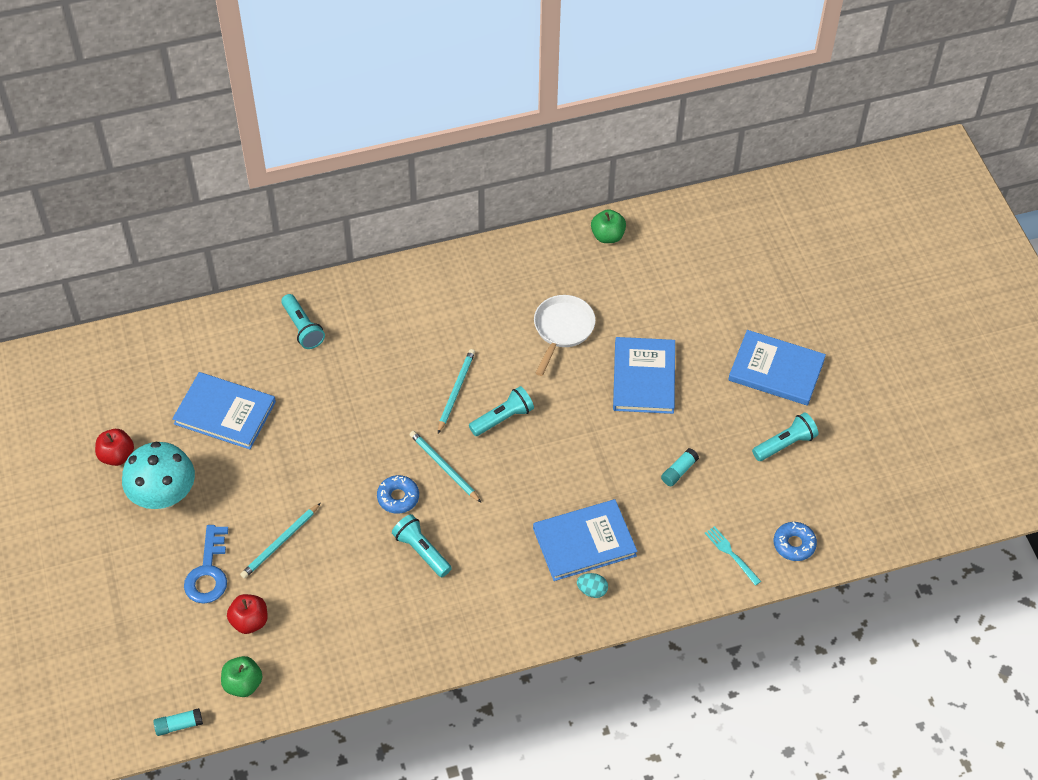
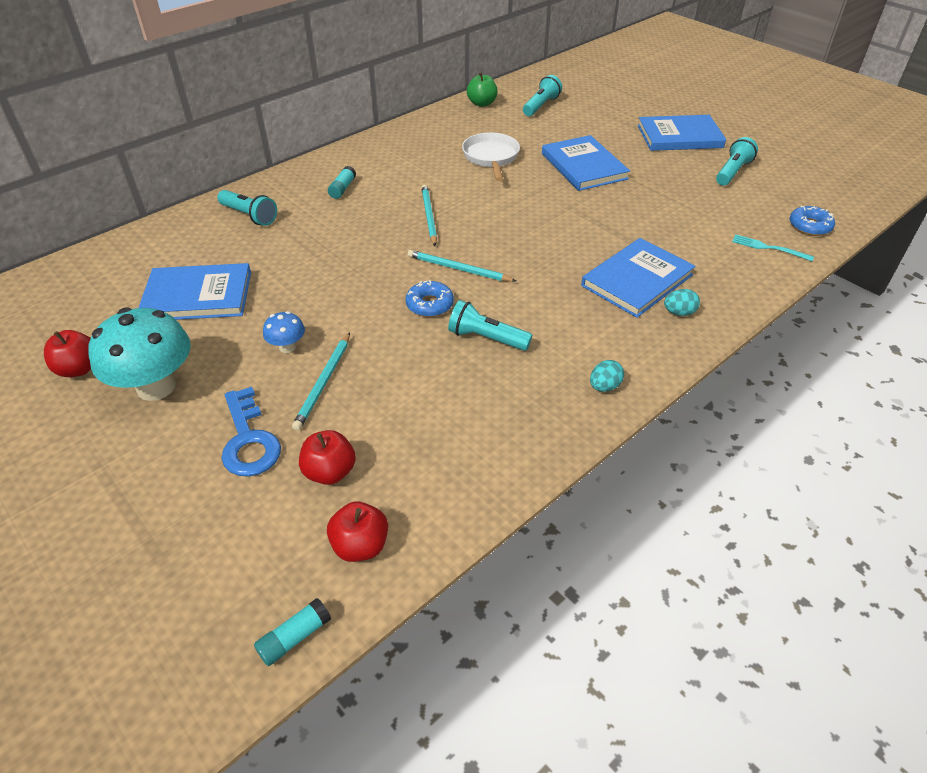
camera: 25 degrees left, 10 degrees down
(243, 684) = (360, 546): green apple -> red apple
(269, 496) = (287, 347): none -> blue mushroom
(480, 634) = (604, 386): none -> turquoise egg
(503, 418) = (486, 221): turquoise flashlight -> turquoise flashlight (541, 106)
(679, 471) = (669, 210): turquoise glue stick -> turquoise glue stick (342, 189)

